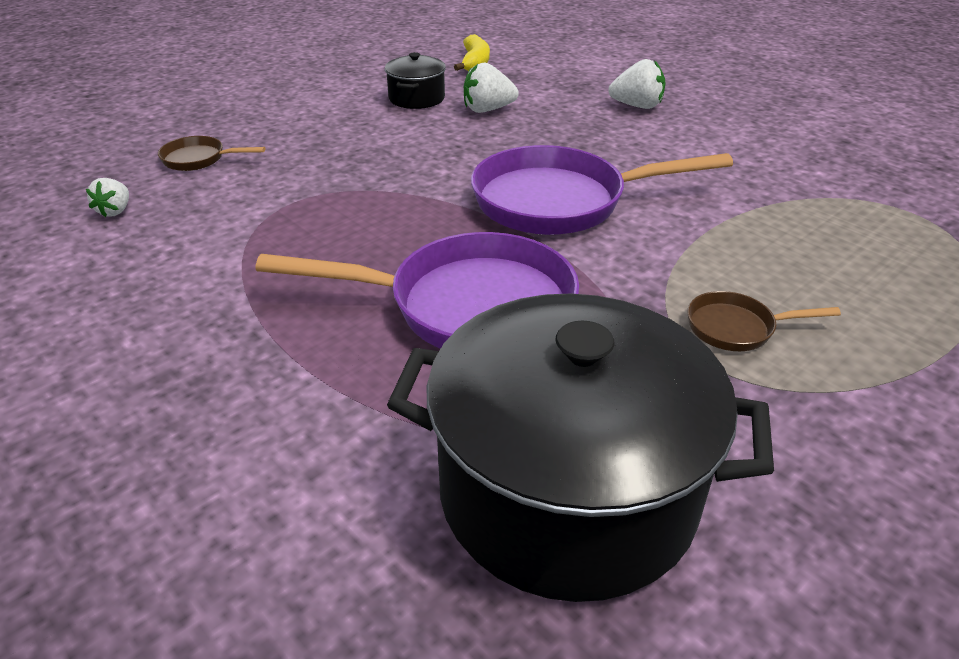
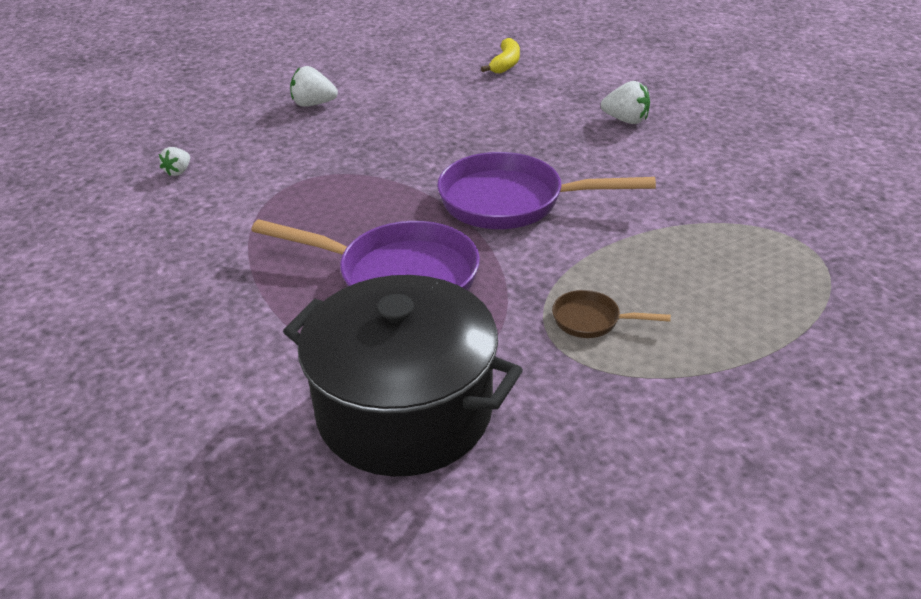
camera: 15 degrees right, 0 degrees up
(199, 159) = (249, 135): brown pan -> none
(416, 98) = (439, 95): black pot -> none
(488, 110) = (494, 112): white strawberry -> white strawberry (313, 104)

